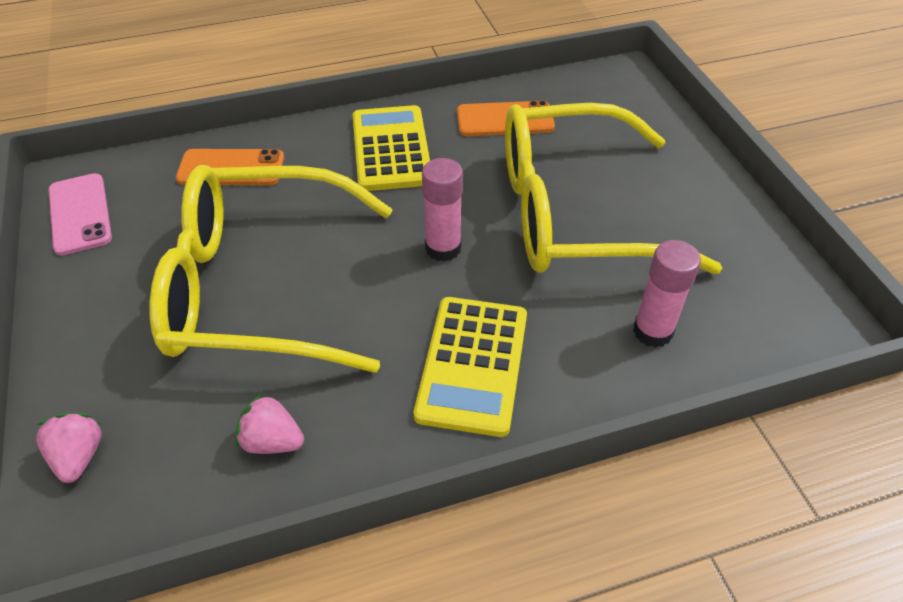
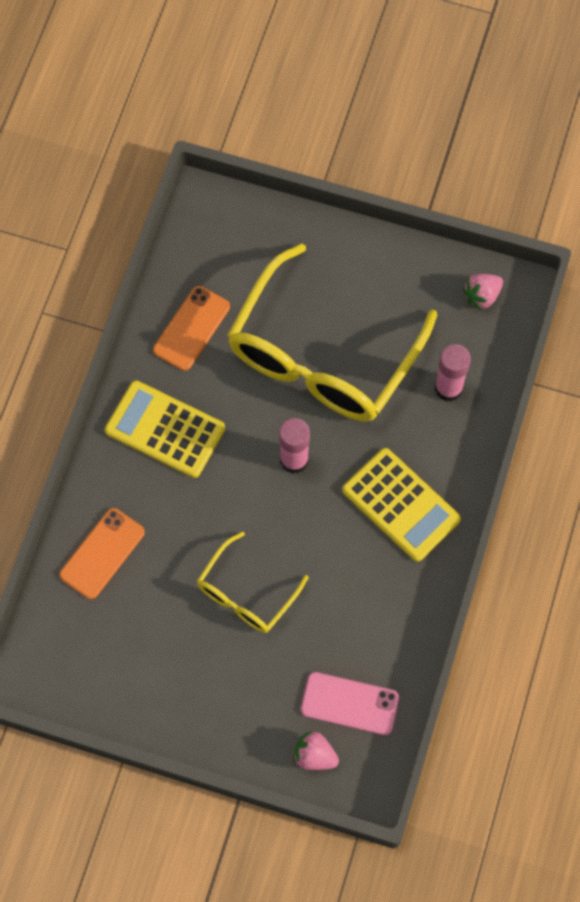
camera: 55 degrees left, 20 degrees up
(80, 214) = (78, 682): pink phone -> pink phone (349, 704)
(260, 287) = (246, 593): yellow glasses -> yellow glasses, size x0.50
(272, 441) = (377, 645): pink strawberry -> pink strawberry (482, 296)

